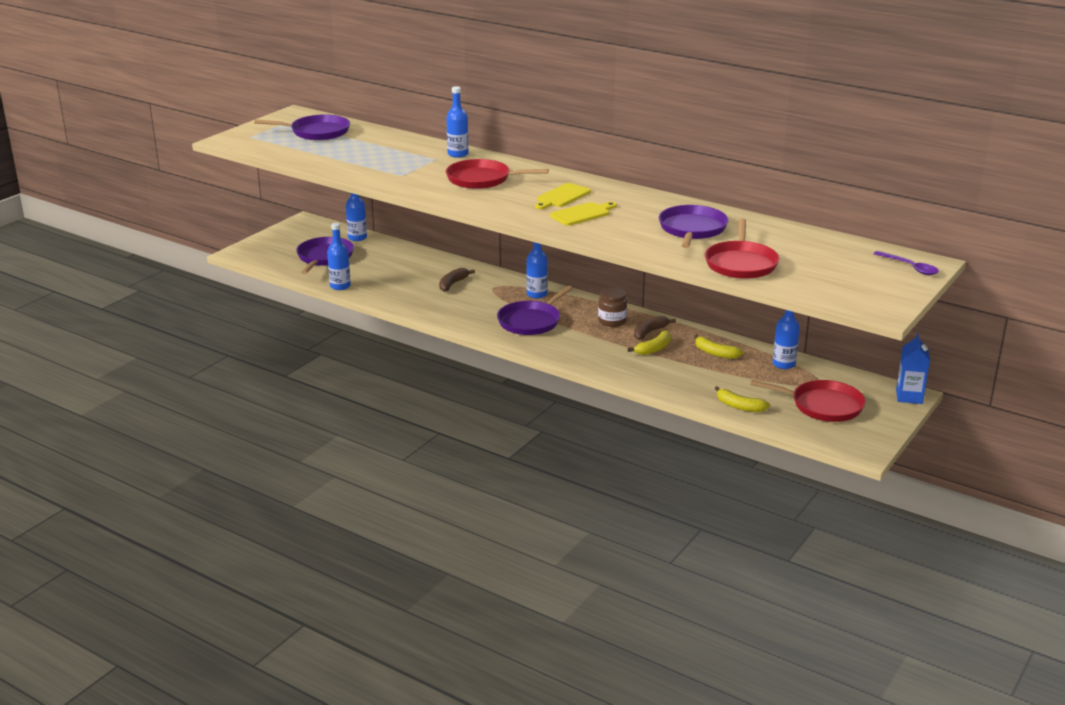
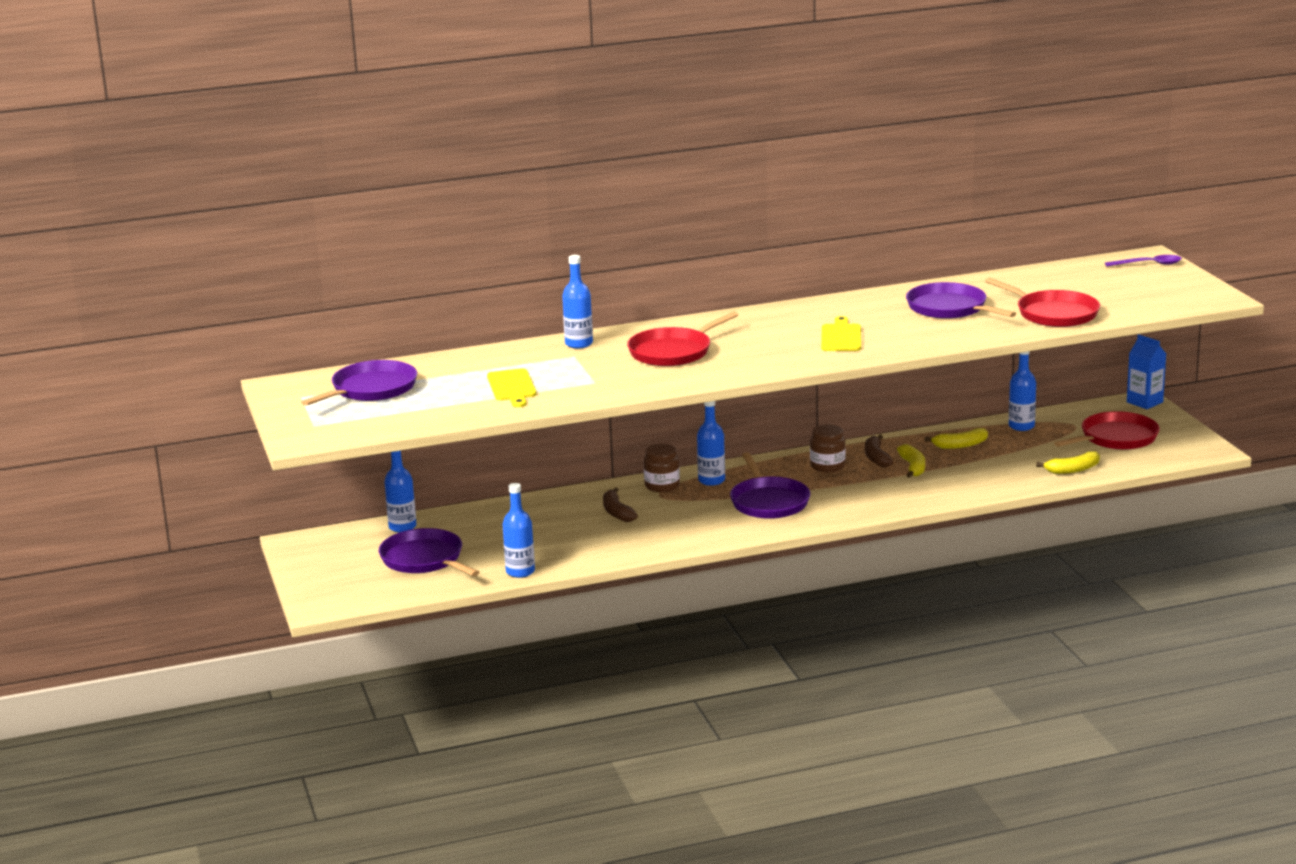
camera: 50 degrees left, 5 degrees down
(508, 283) = (662, 486): none -> brown jar
(562, 196) = (782, 333): yellow cutting board -> yellow cutting board (512, 387)

